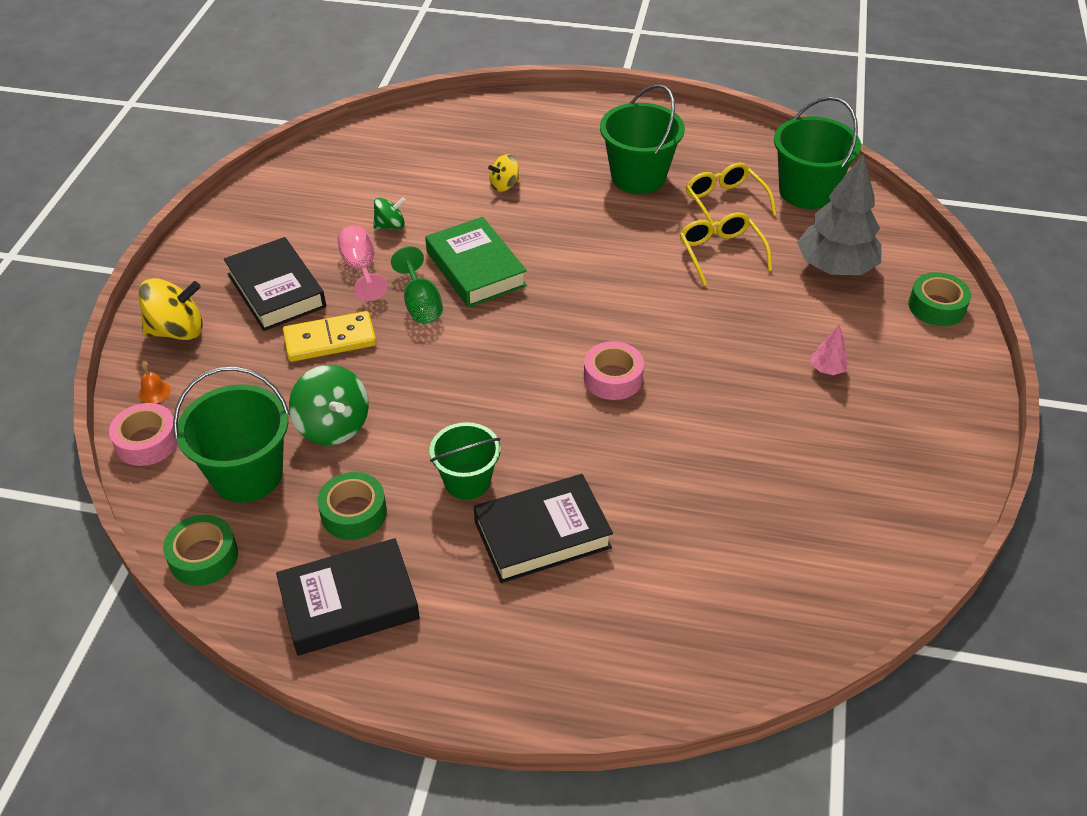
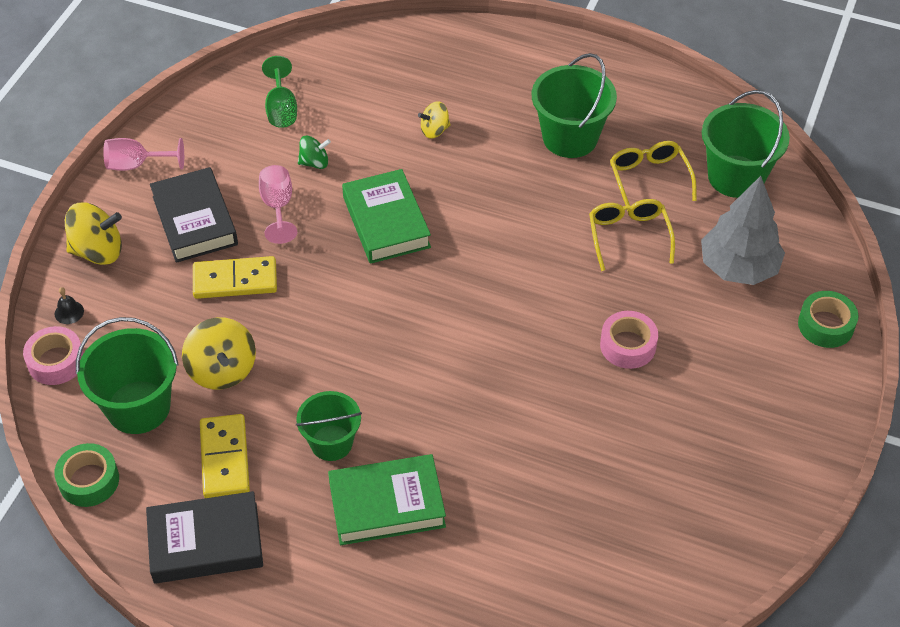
camera: 10 degrees right, 5 degrees up
(154, 392) = (69, 312): orange bell -> black bell
(205, 248) = (136, 165): none -> pink goblet
(333, 426) = (222, 370): green spinning top -> yellow spinning top
(354, 513) = (225, 458): green tape -> yellow domino
(421, 304) = (326, 254): green goblet -> green goblet (281, 109)
(542, 534) = (387, 505): black book -> green book
(613, 378) = (489, 358): pink tape -> pink tape (628, 345)
(827, 369) = (696, 377): pink tree -> none

